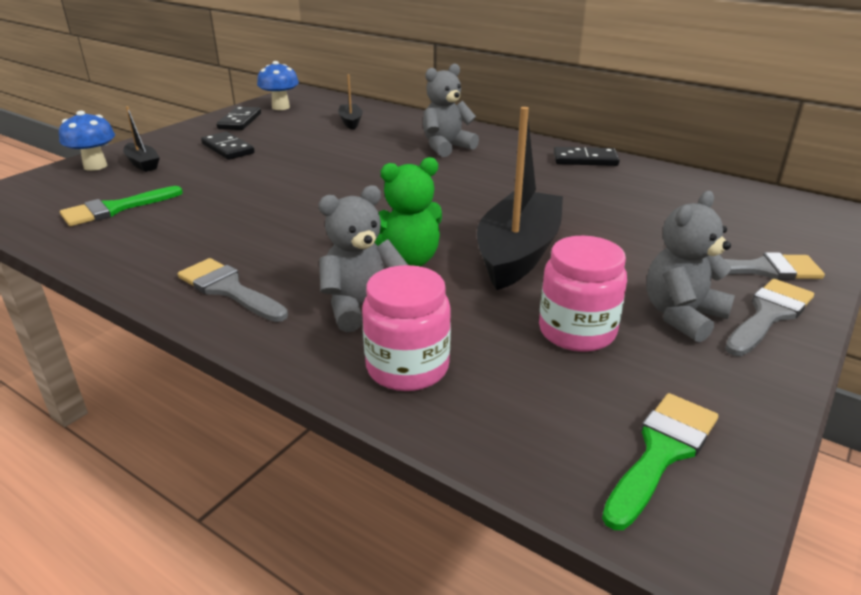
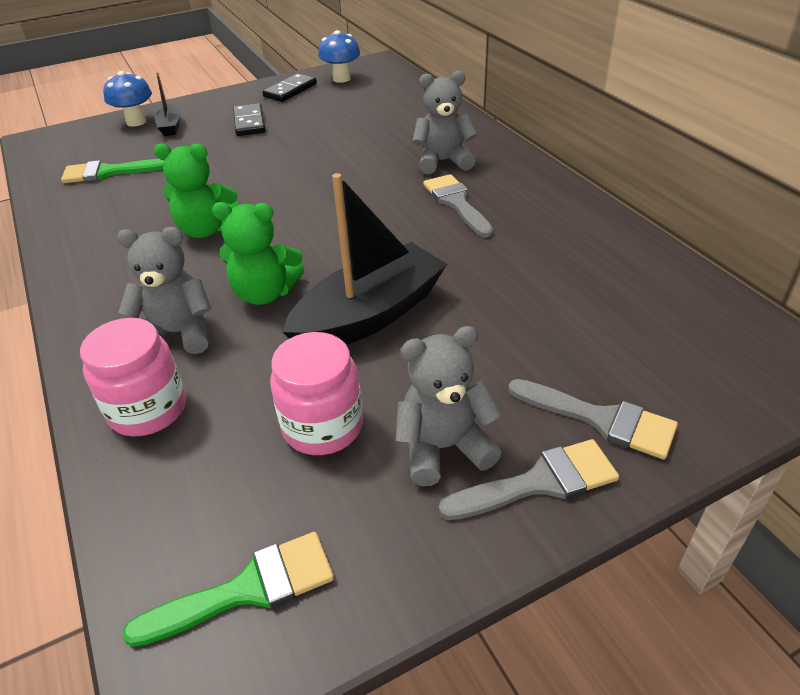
camera: 30 degrees right, 10 degrees up
(228, 289) = (105, 281): grey brush -> grey brush (456, 203)
(288, 230) = (206, 229): none -> green teddy bear
(351, 122) = (385, 109): black boat -> none
(585, 160) = (573, 211): black domino -> none

